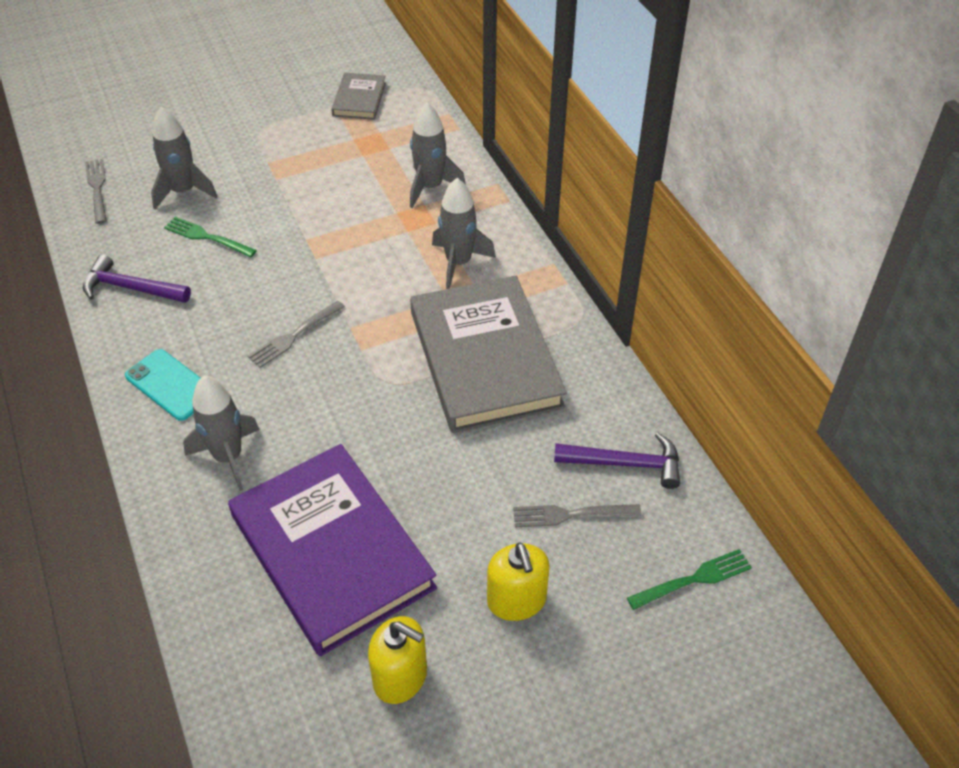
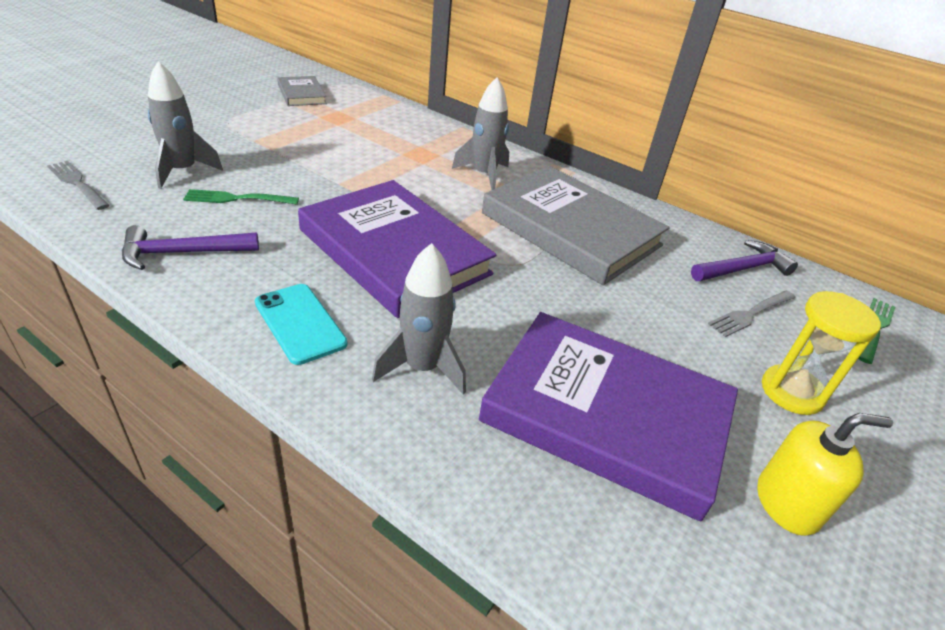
camera: 35 degrees left, 10 degrees down
(170, 385) = (300, 323): turquoise phone -> turquoise phone turned 45 degrees clockwise
(294, 336) = (394, 252): grey fork -> purple book
(430, 187) = (413, 135): grey rocket -> none
(516, 600) = (792, 392): yellow soap dispenser -> yellow hourglass

